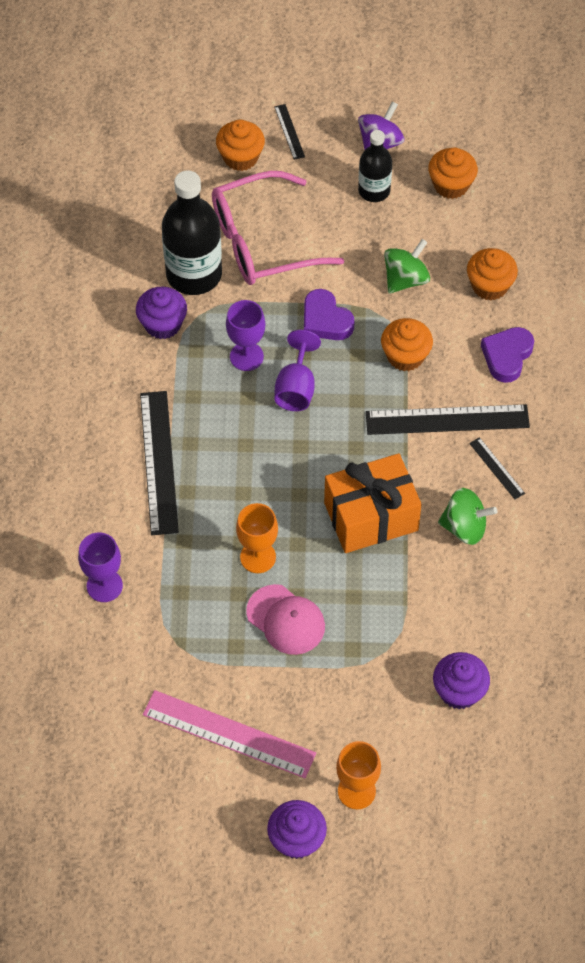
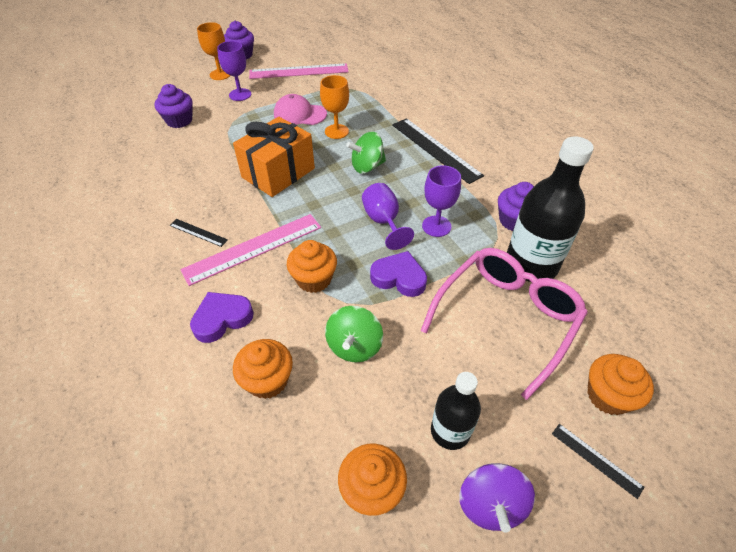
camera: 150 degrees right, 10 degrees down
(104, 586) = (410, 94): purple goblet -> purple goblet (240, 95)
(447, 419) = (253, 248): black ruler -> pink ruler
(464, 527) = (209, 190): green spinning top -> green spinning top (367, 166)
(507, 356) = (222, 319): purple heart -> purple heart turned 120 degrees counterclockwise

